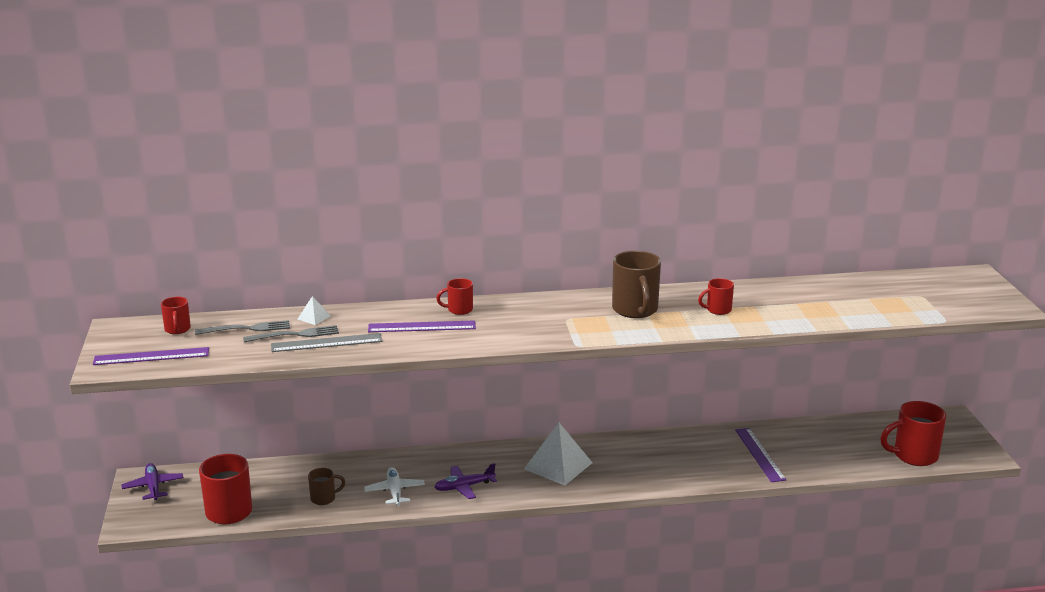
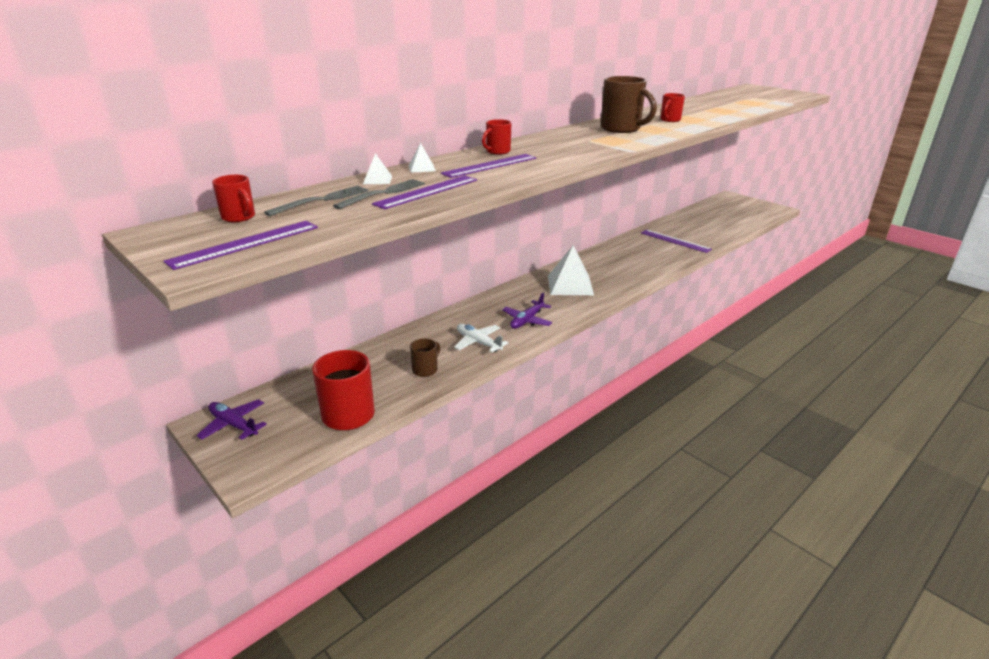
camera: 35 degrees left, 5 degrees up
(326, 343) = (427, 192): grey ruler -> purple ruler
(366, 313) = (421, 168): none -> white pyramid
(913, 456) = (748, 218): red mug -> none

